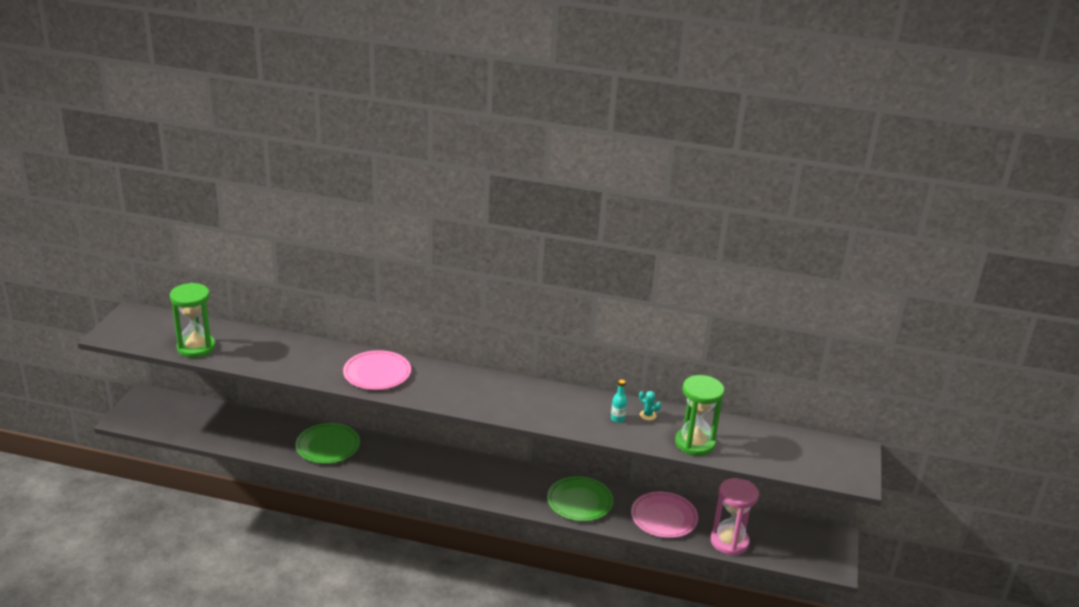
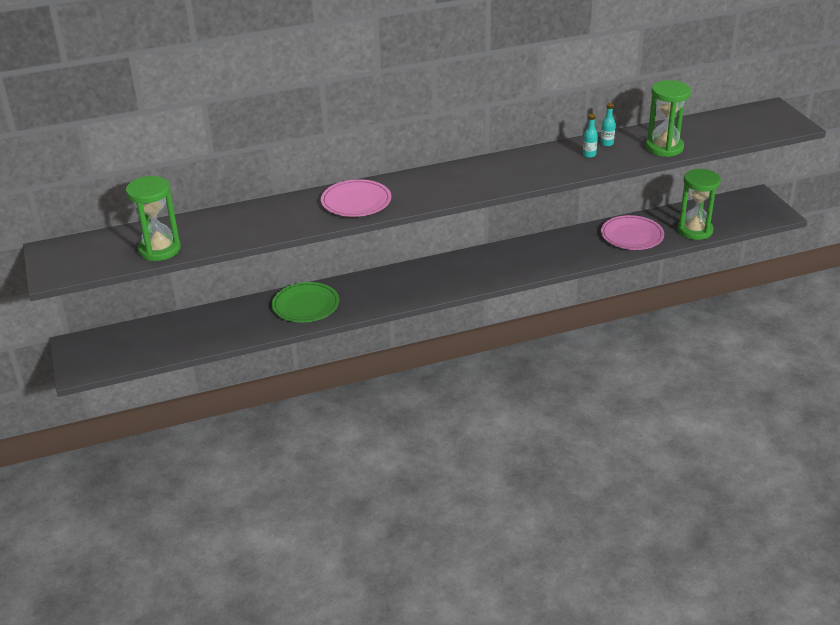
camera: 30 degrees left, 5 degrees up
(580, 501) = (559, 252): green plate -> none
(648, 415) = (607, 143): turquoise cactus -> turquoise bottle
(729, 542) = (695, 230): pink hourglass -> green hourglass

